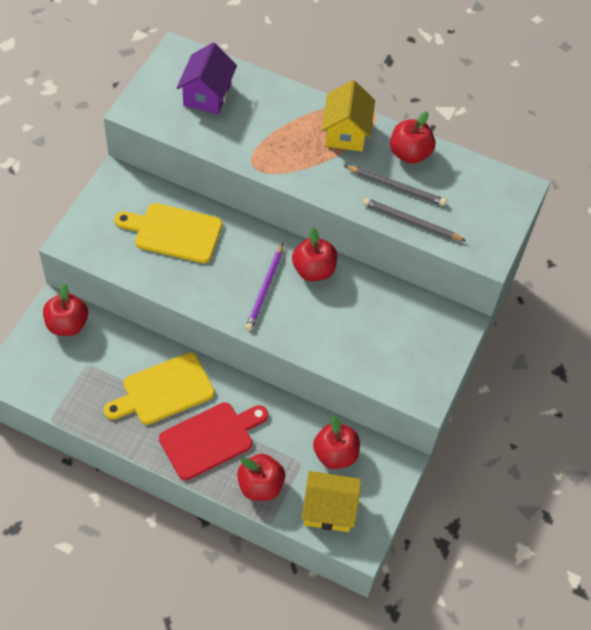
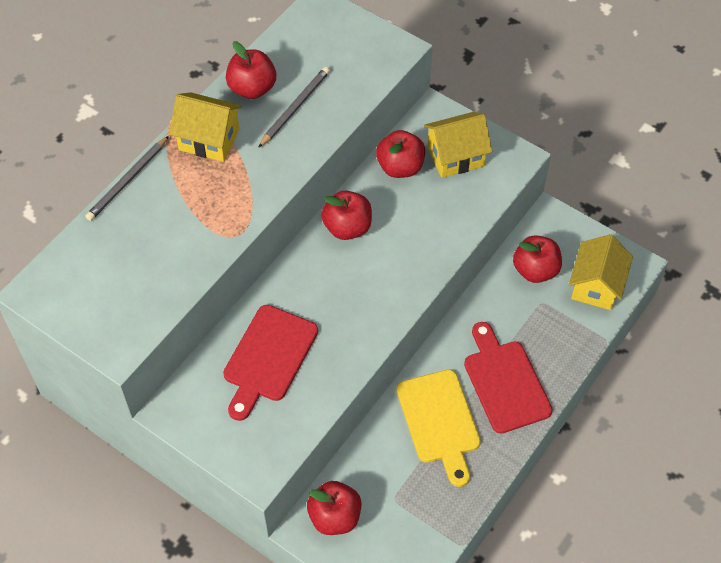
camera: 75 degrees left, 0 degrees up
(173, 232) = (268, 358): yellow cutting board -> red cutting board
(207, 95) = (115, 267): purple house -> none
(260, 486) = (564, 342): red apple -> red apple (400, 167)
(265, 289) = (364, 276): purple pencil -> none
(411, 222) = (343, 103): grey pencil -> grey pencil (128, 181)
(413, 346) = (455, 156): none -> yellow house

